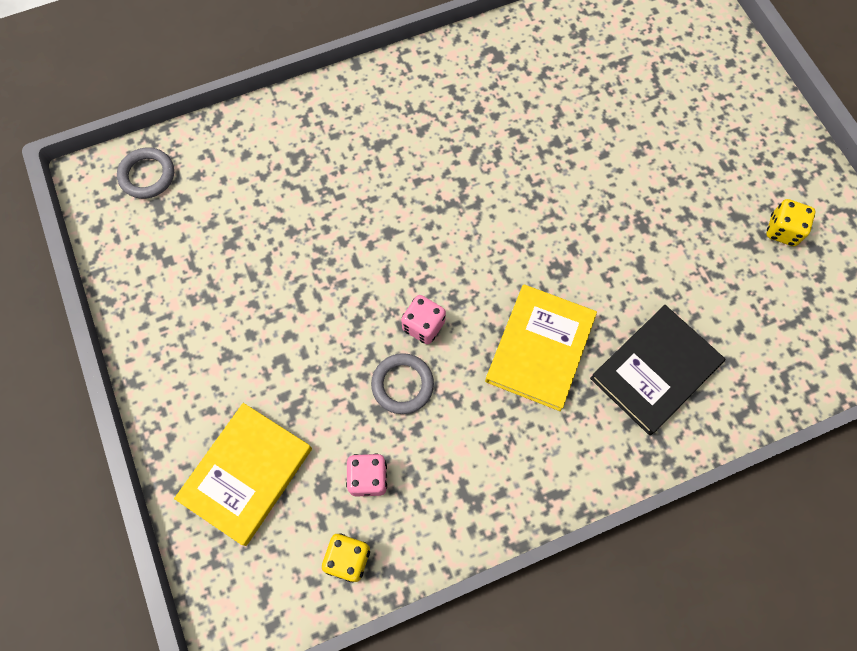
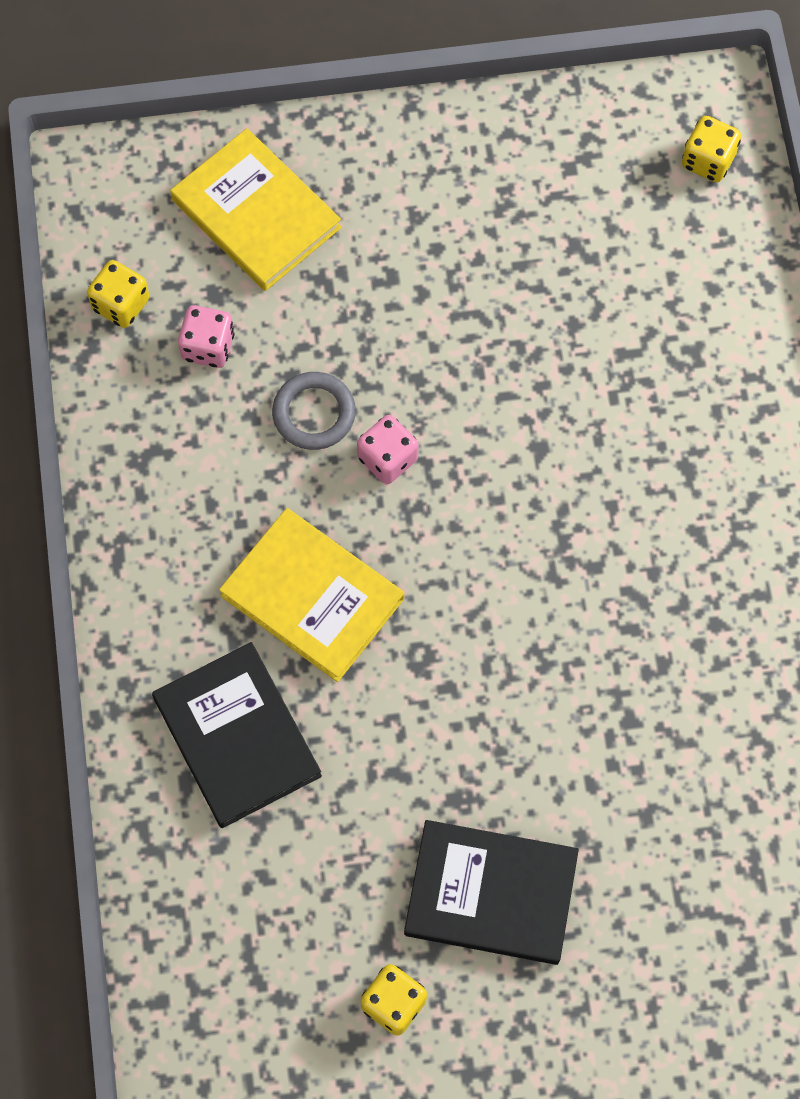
camera: 105 degrees right, 0 degrees up
(147, 175) = (708, 160): grey ring -> yellow dice
(693, 193) = (491, 894): none -> black book

